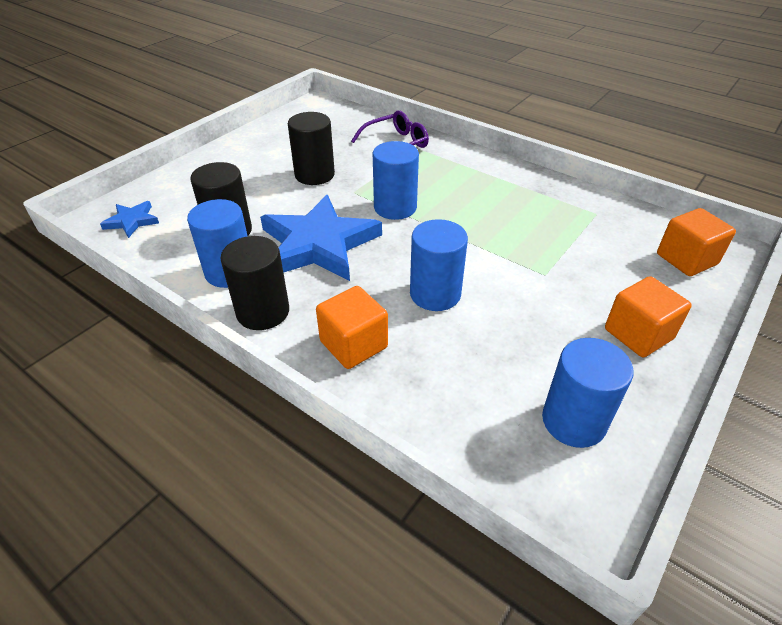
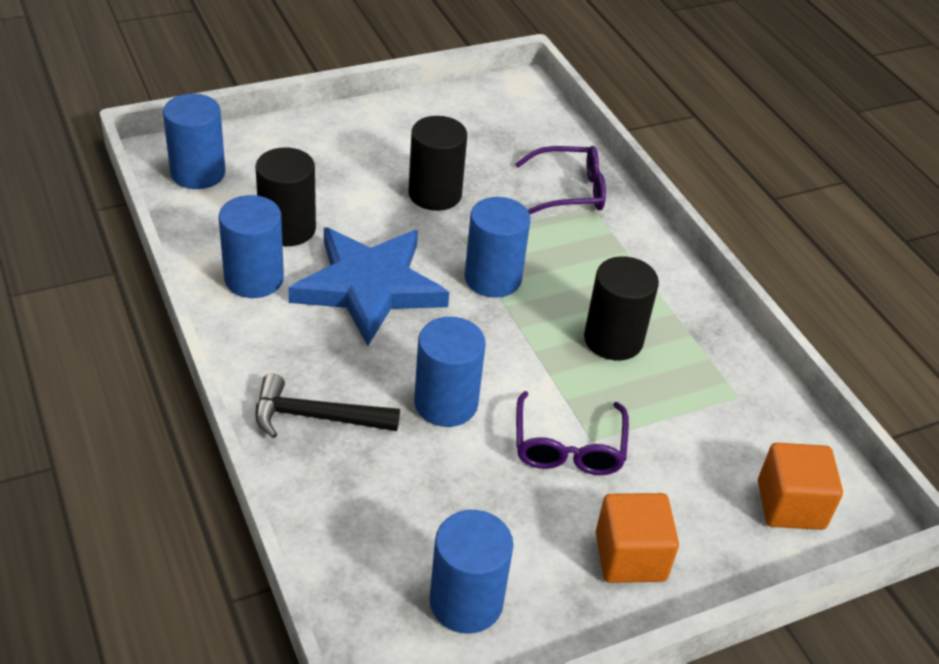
camera: 25 degrees right, 0 degrees up
(132, 221) = (198, 173): blue star -> blue cylinder
(263, 312) = (254, 339): black cylinder -> black cylinder (613, 339)
(353, 344) = (316, 417): orange cube -> black hammer
(535, 285) = (568, 446): none -> purple glasses

